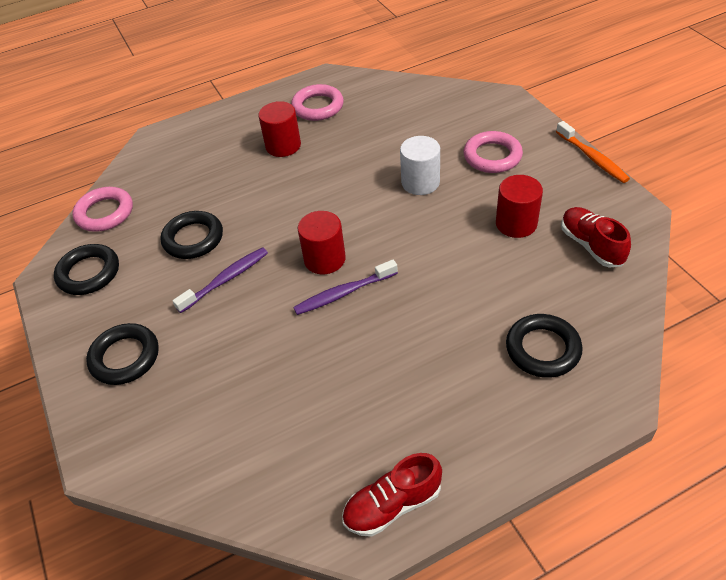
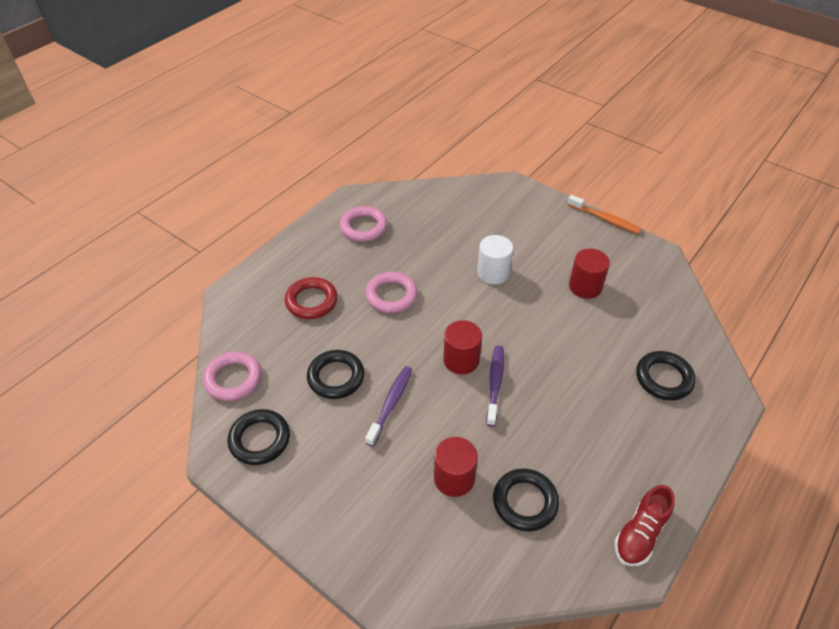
camera: 30 degrees left, 0 degrees up
(125, 357) = (350, 502): black ring -> black ring (525, 502)
(220, 163) = (311, 301): none -> red ring
(283, 146) = (357, 270): red cylinder -> red cylinder (454, 478)
(343, 293) = (495, 383): purple toothbrush -> purple toothbrush turned 150 degrees clockwise
(492, 156) = (533, 236): pink ring -> pink ring (391, 295)
(591, 245) = (646, 289): red shoe -> none

